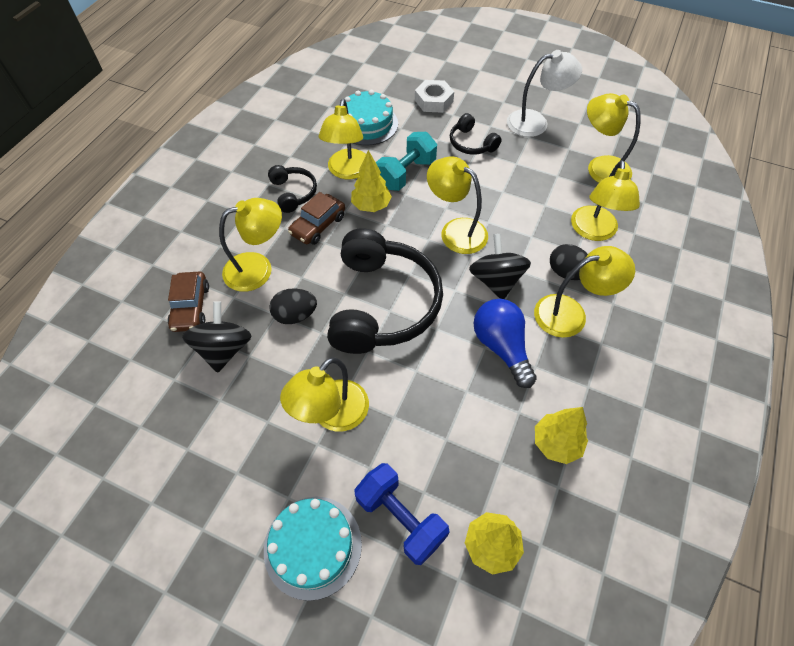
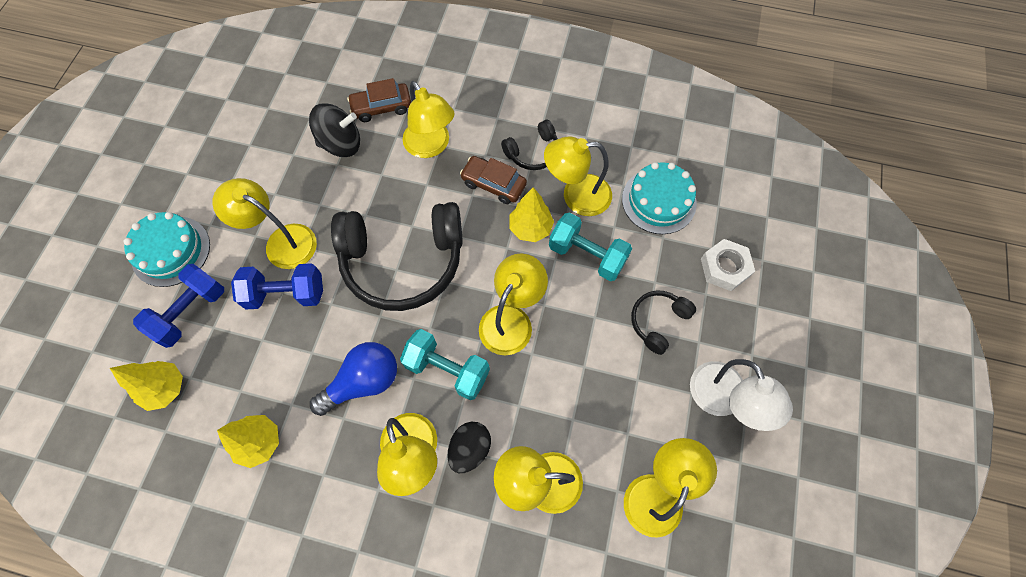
camera: 80 degrees right, 10 degrees up
(295, 315) = (382, 189): black egg -> none
(397, 413) = (286, 294): none -> blue dumbbell
(496, 280) = (447, 369): black spinning top -> turquoise dumbbell

